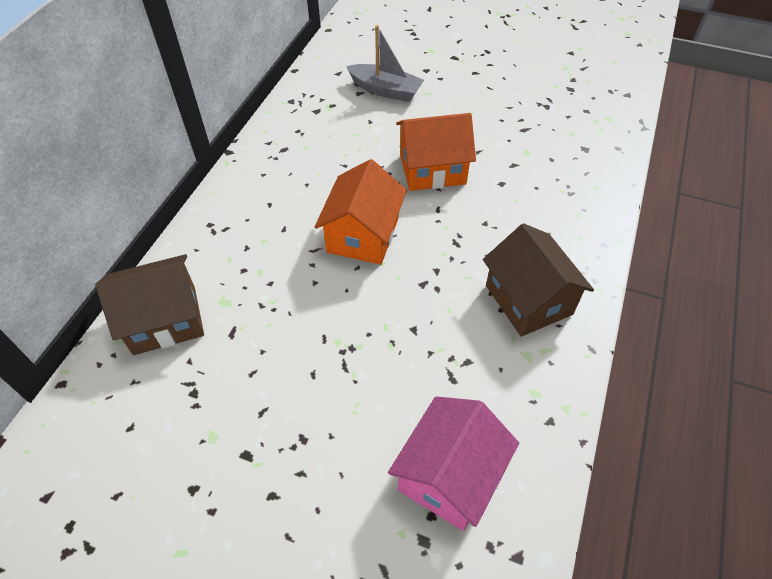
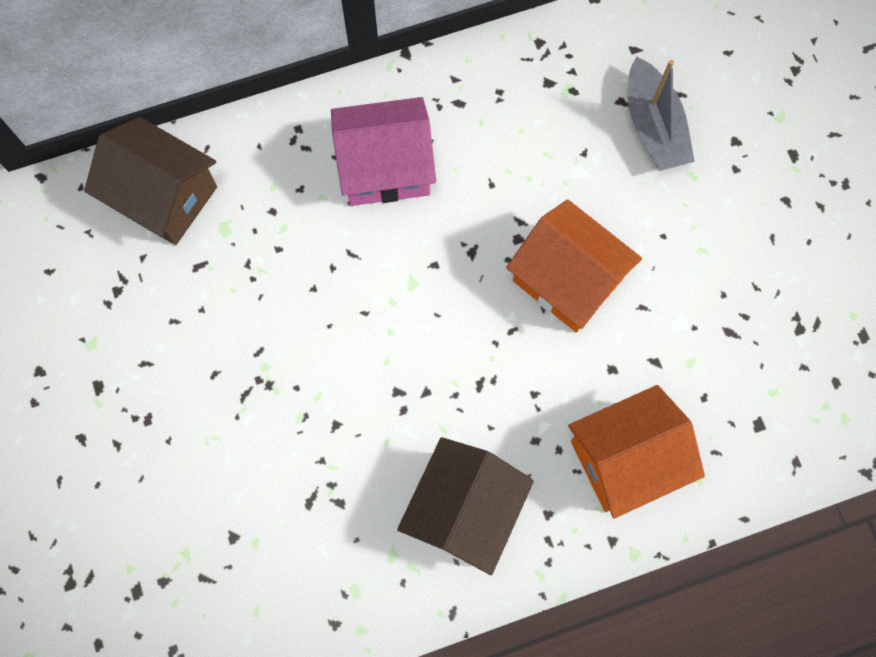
camera: 50 degrees right, 20 degrees up
(363, 235) = (410, 284): orange house -> orange house (626, 458)
(449, 475) = (210, 571): pink house -> pink house (385, 167)

